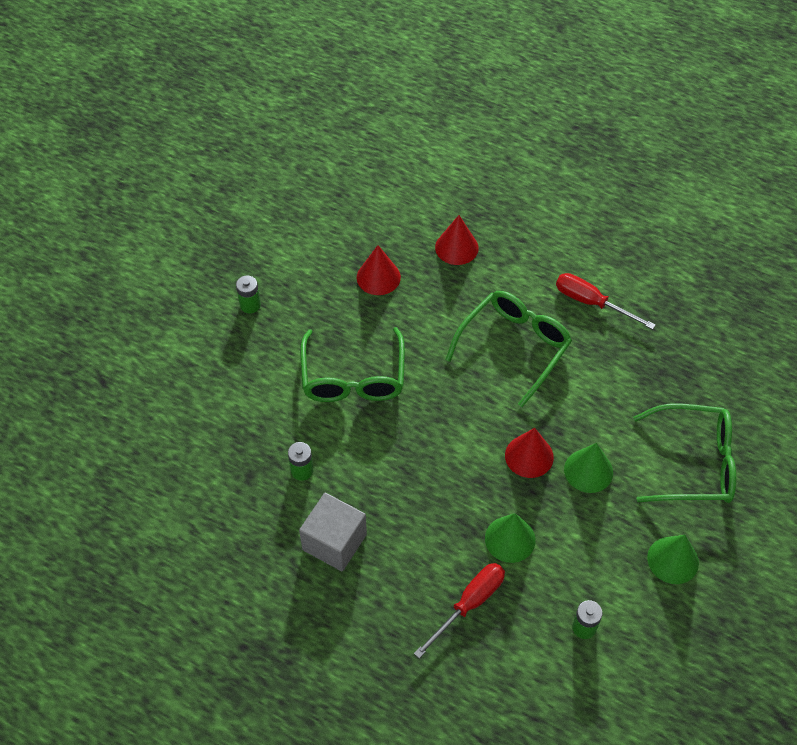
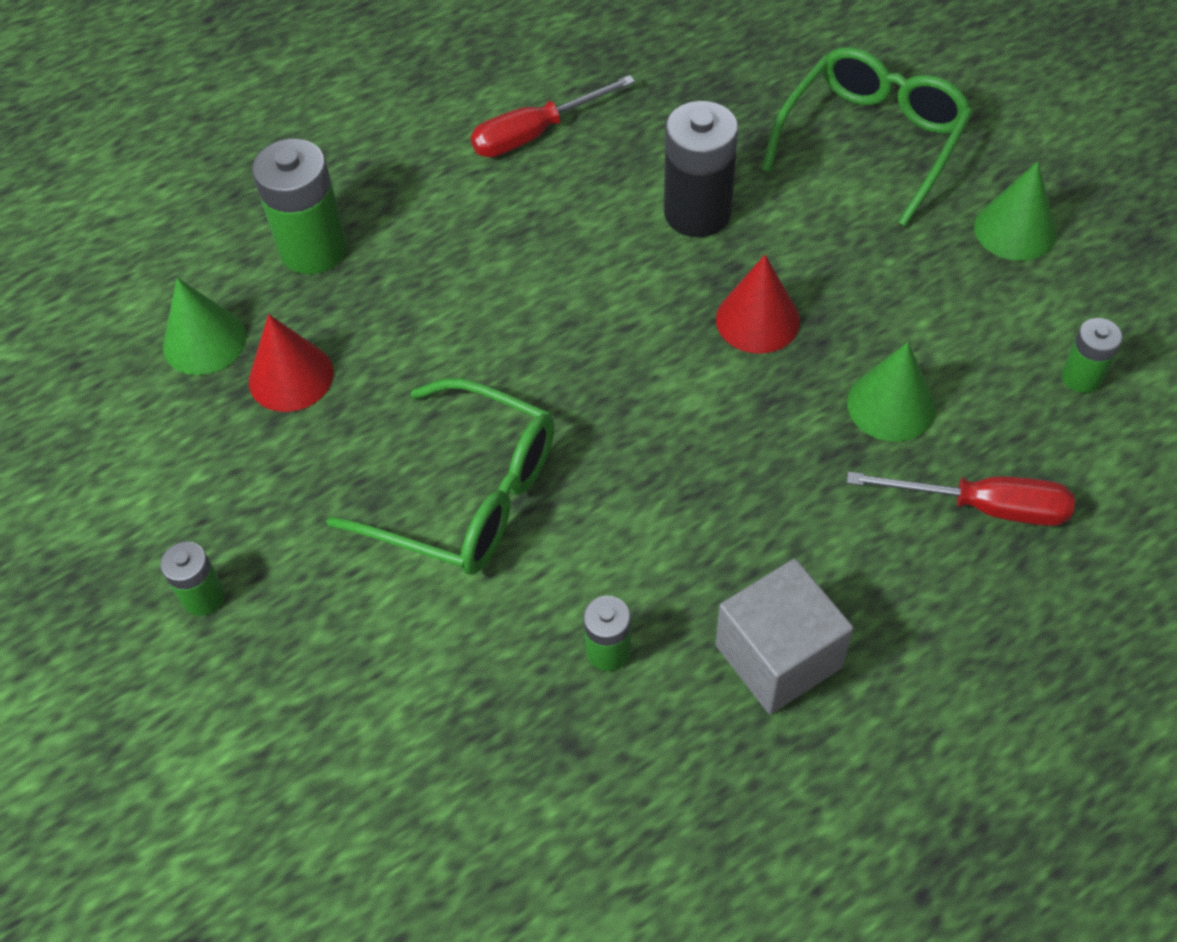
camera: 60 degrees left, 0 degrees up
(456, 247) = (313, 249): red cone -> green battery
(469, 604) = (983, 507): red screwdriver -> red screwdriver turned 120 degrees clockwise
(514, 347) = (551, 256): green glasses -> none
(584, 399) = (697, 213): none -> black battery
(588, 470) = (821, 260): green cone -> green cone (204, 341)

